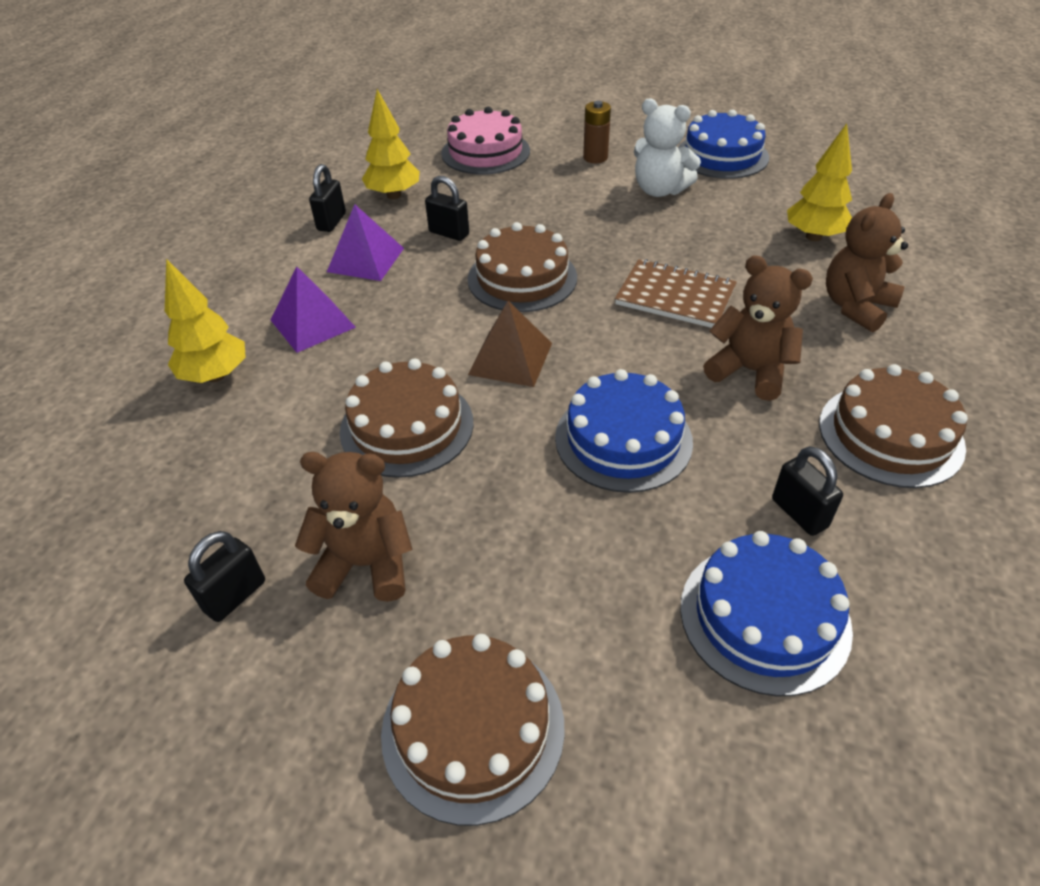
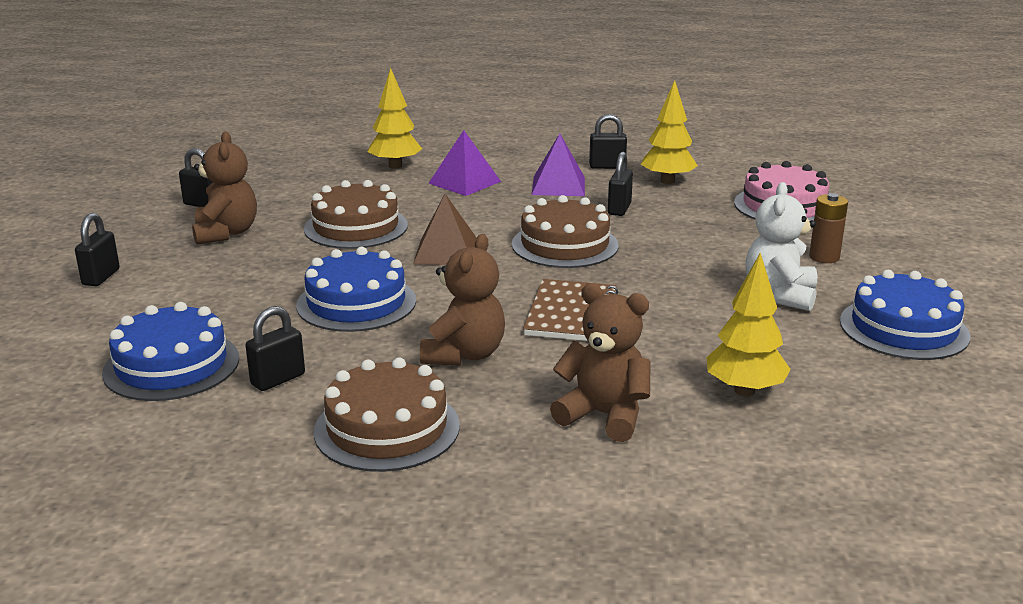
camera: 75 degrees right, 20 degrees down
(473, 728) = (101, 277): brown cake -> black padlock

